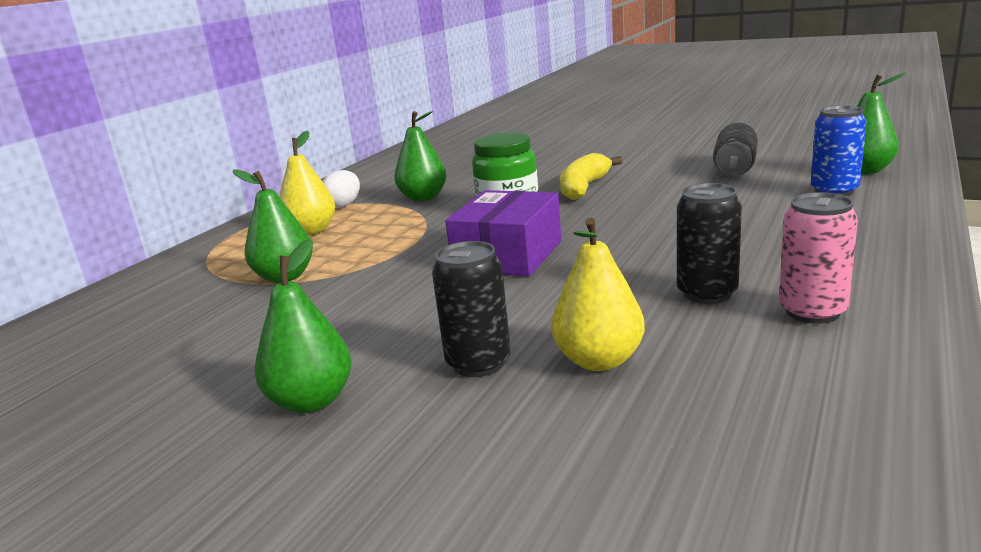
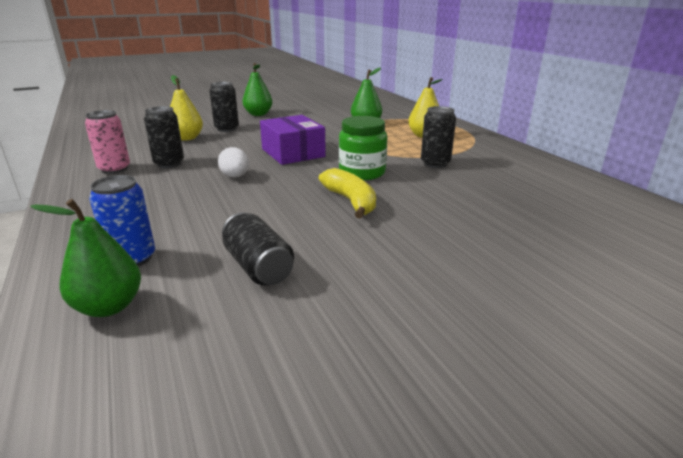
camera: 125 degrees right, 5 degrees up
(343, 205) = (463, 148): white egg -> white egg (235, 176)
(423, 198) = (435, 163): green pear -> black can

